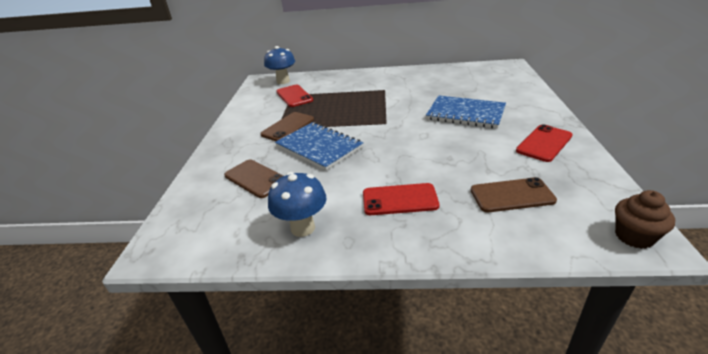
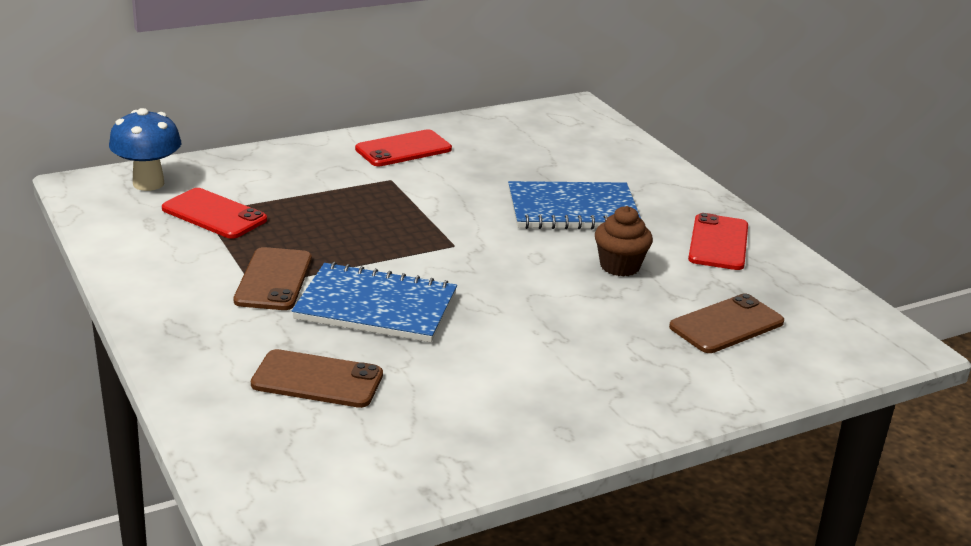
camera: 35 degrees left, 5 degrees down
(303, 228) = (480, 432): blue mushroom -> none
(399, 199) = (585, 362): red phone -> red phone (403, 149)
(634, 236) = (885, 344): brown cupcake -> brown cupcake (620, 266)

